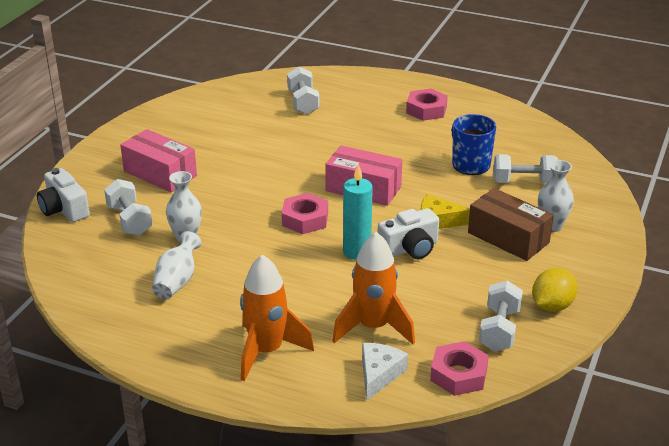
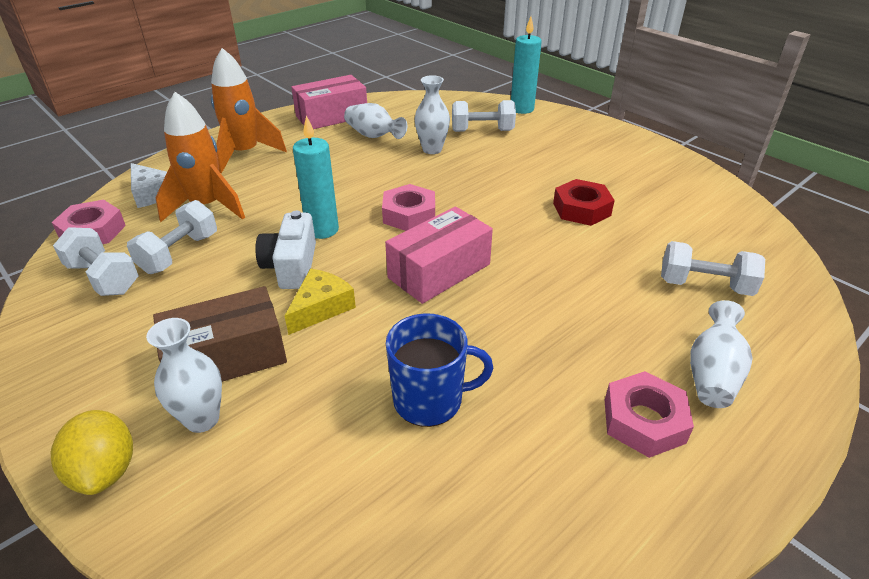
camera: 115 degrees right, 5 degrees up
(64, 209) = (522, 109): white camera -> turquoise candle
(160, 173) = (557, 155): pink box -> pink box (332, 116)
(243, 151) = (581, 209): none -> red nut
(378, 96) = (712, 374): none -> white vase
(523, 182) = (334, 446): white dumbbell -> white dumbbell (179, 253)
(552, 306) = (78, 335): yellow lemon -> yellow lemon (105, 471)

